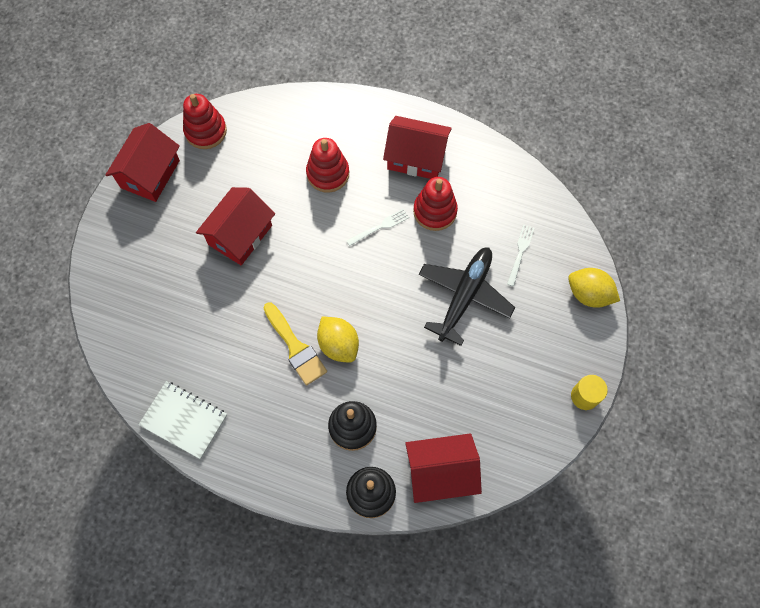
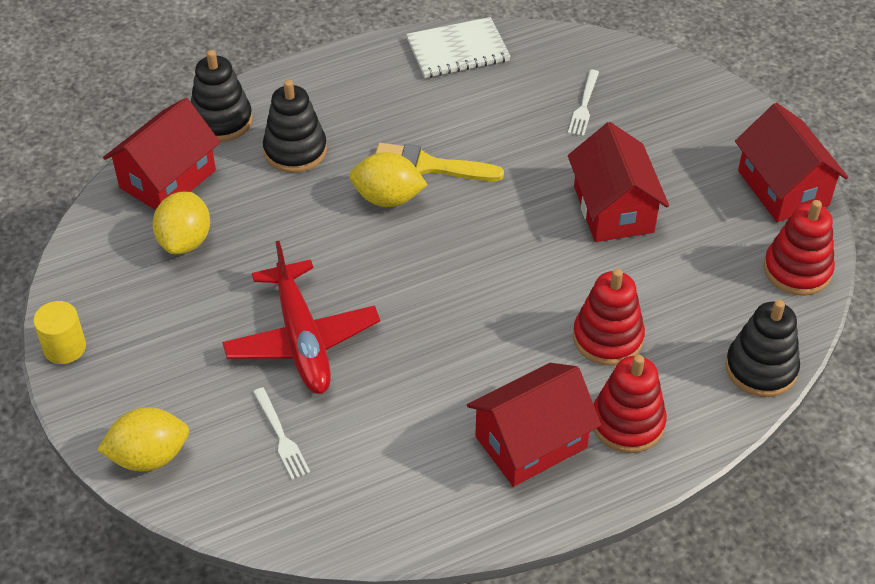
camera: 135 degrees right, 20 degrees down
(284, 105) = (761, 368): none -> black stacking toy
(380, 227) = (479, 332): white fork -> white fork (584, 105)
(435, 211) = (435, 399): red stacking toy -> red stacking toy (627, 423)
(464, 296) = (302, 339): black plane -> red plane
(468, 414) = (185, 241): none -> yellow lemon

